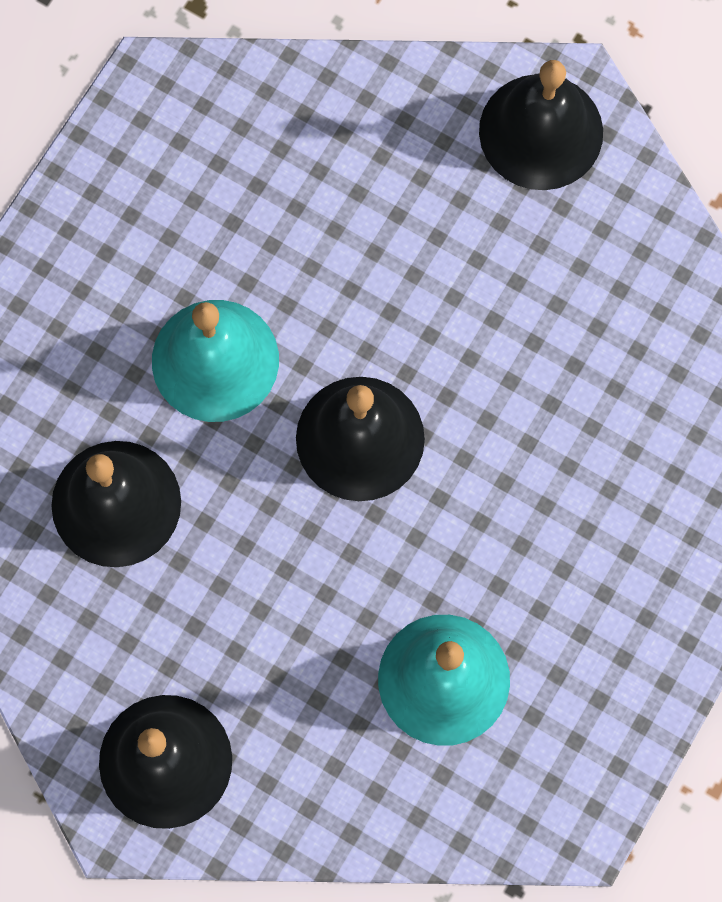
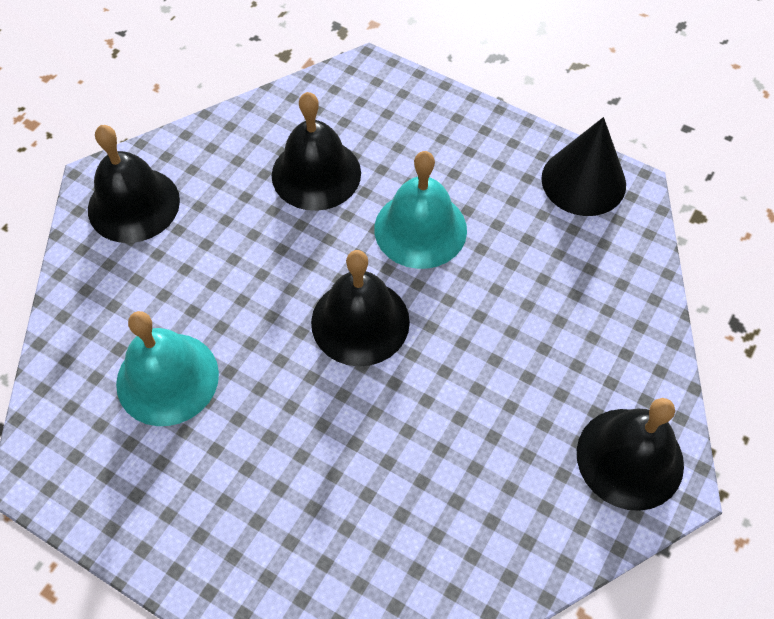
camera: 90 degrees right, 15 degrees down
(139, 142) = (583, 181): none -> black cone

